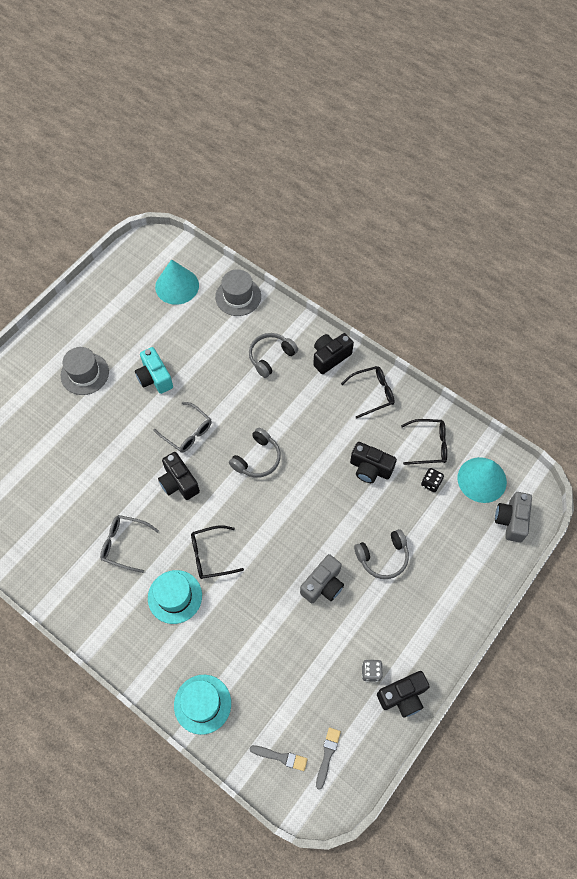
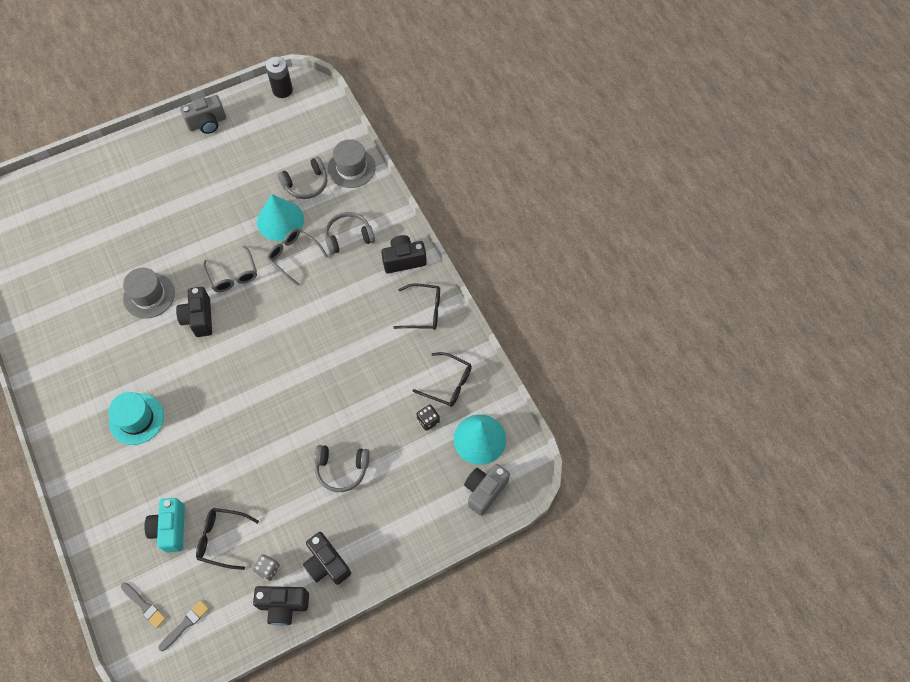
camera: 25 degrees right, 0 degrees up
(85, 373) = (174, 184): grey hat -> grey hat (149, 295)
(124, 544) = (121, 352): grey glasses -> grey glasses (294, 256)
(135, 252) = (282, 90): none -> black battery
(155, 378) = (233, 213): turquoise camera -> turquoise camera (170, 528)
(177, 286) = (301, 136): turquoise cone -> turquoise cone (280, 220)
(202, 704) = (105, 525): turquoise hat -> none
(211, 555) = (189, 396): black glasses -> black glasses (222, 539)
(257, 458) = (281, 326): grey headphones -> grey headphones (306, 184)
(323, 585) = (272, 469): grey camera -> grey camera (207, 123)
(370, 468) = (379, 381): black camera -> black camera (326, 564)

